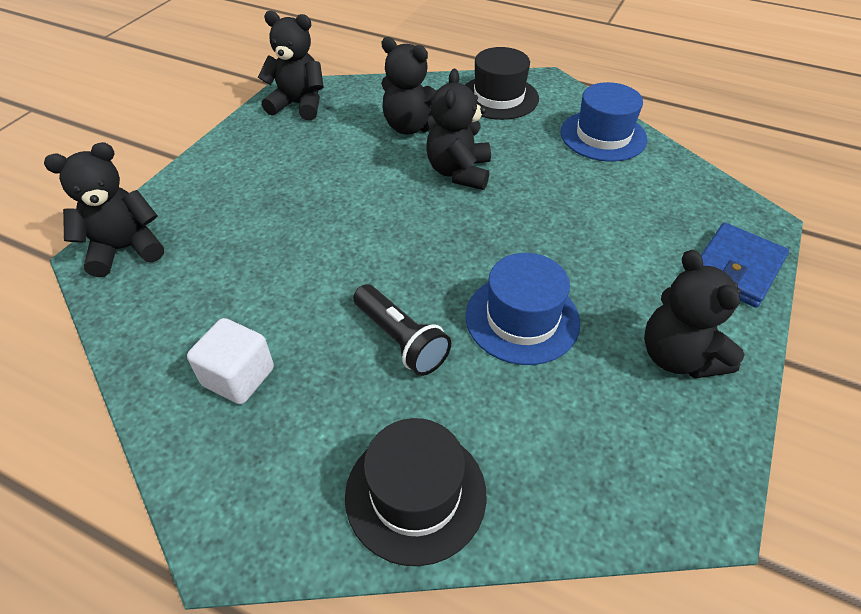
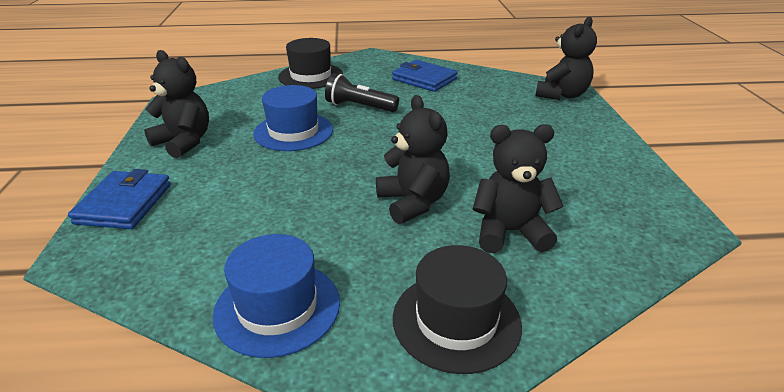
camera: 150 degrees right, 15 degrees down
(238, 377) = (424, 79): white cube -> blue wallet
(298, 105) = (650, 214): black teddy bear -> none

